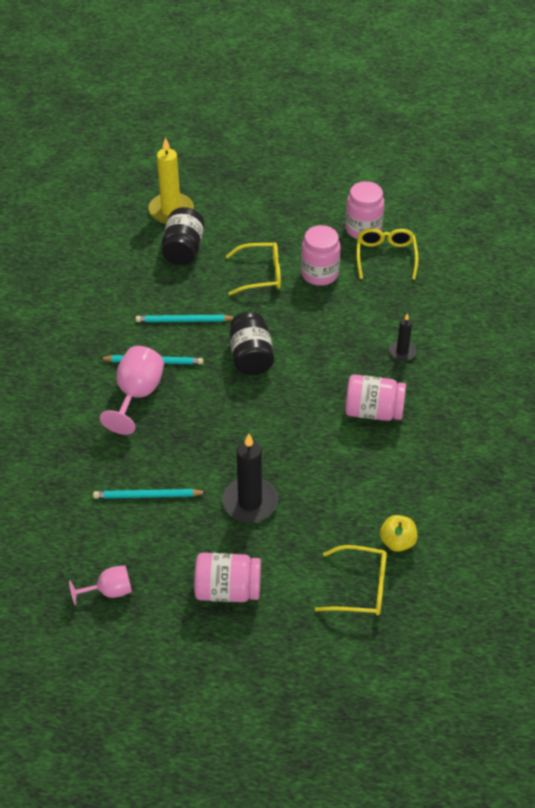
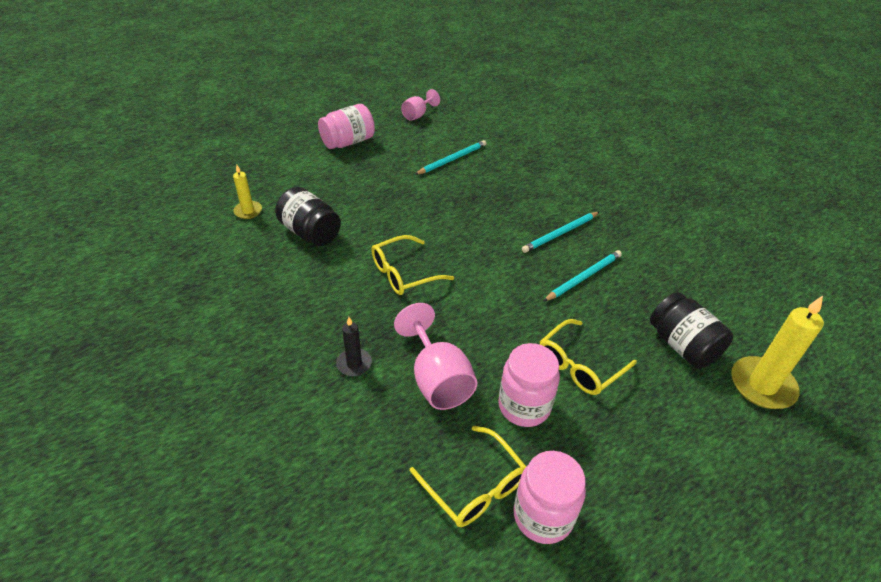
camera: 140 degrees right, 5 degrees down
(137, 394) = (539, 207): pink goblet -> pink goblet (437, 379)
(250, 502) = (380, 185): black candle -> none
(251, 357) = (491, 278): black jar -> black jar (310, 232)
(360, 588) = (258, 177): yellow glasses -> yellow glasses (404, 273)
(373, 411) = (338, 290): pink jar -> none
(397, 542) = (248, 211): yellow apple -> yellow candle

